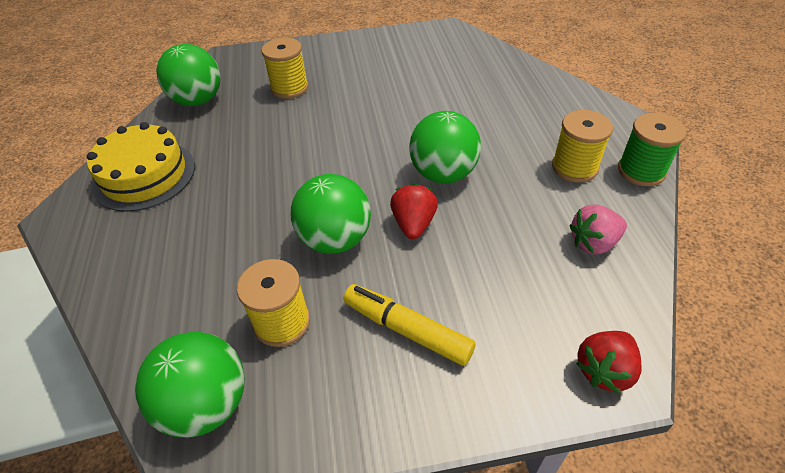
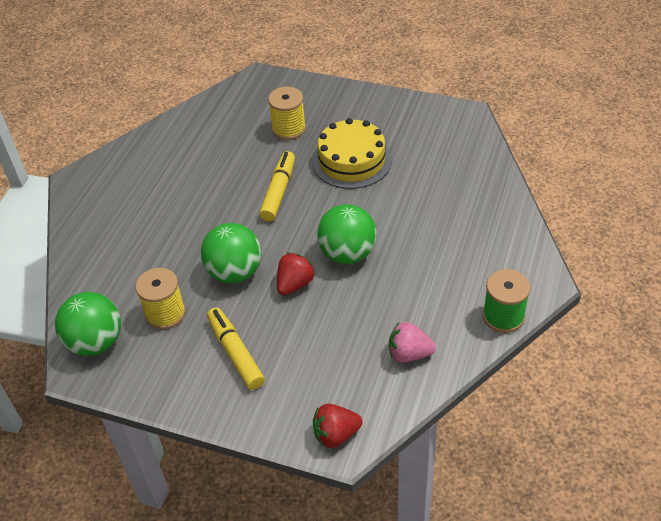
camera: 30 degrees right, 0 degrees up
(144, 175) = (142, 168): yellow cake -> yellow cake (352, 160)
(198, 100) = (214, 115): green ball -> none
(323, 144) = (278, 191): none -> yellow marker
(574, 167) = (452, 291): yellow spool -> none

